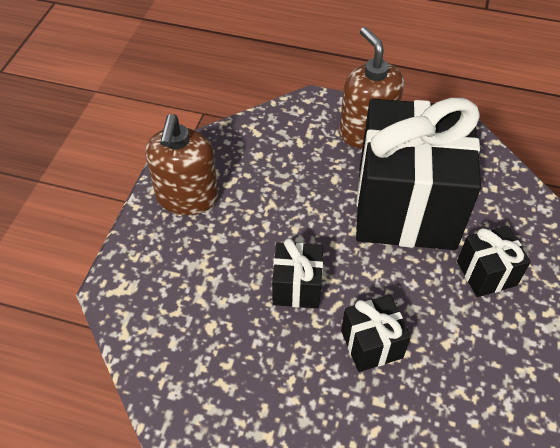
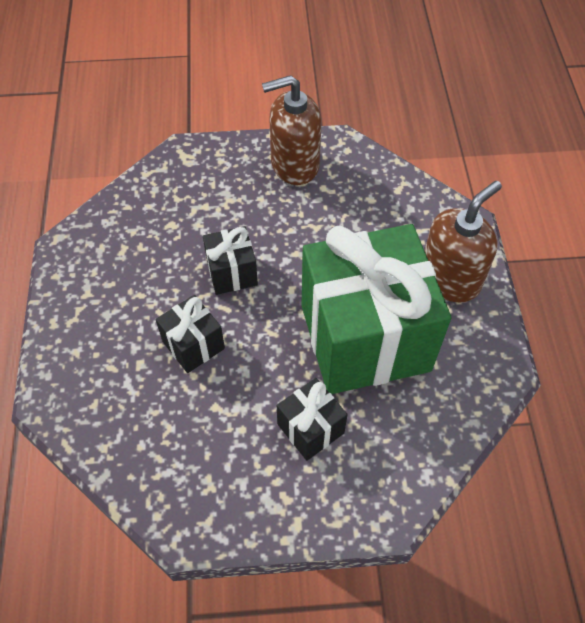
camera: 70 degrees right, 5 degrees up
(406, 206) = (365, 337): black gift -> green gift

